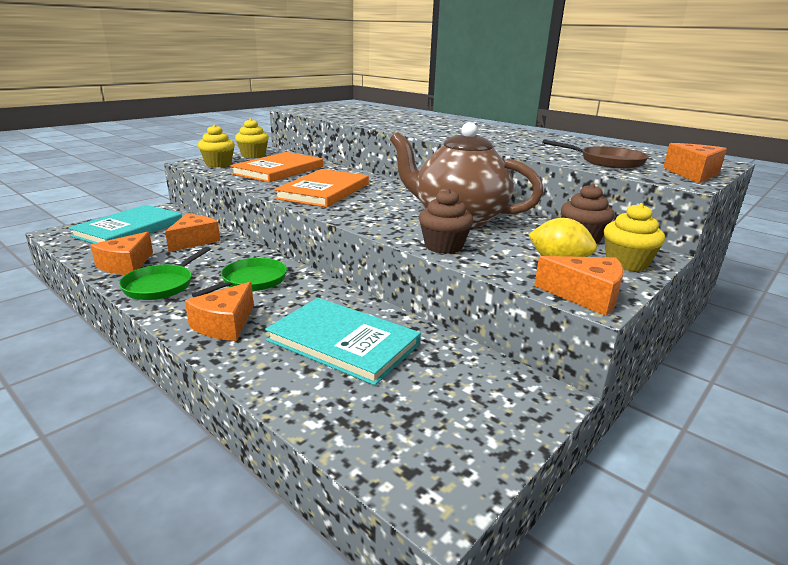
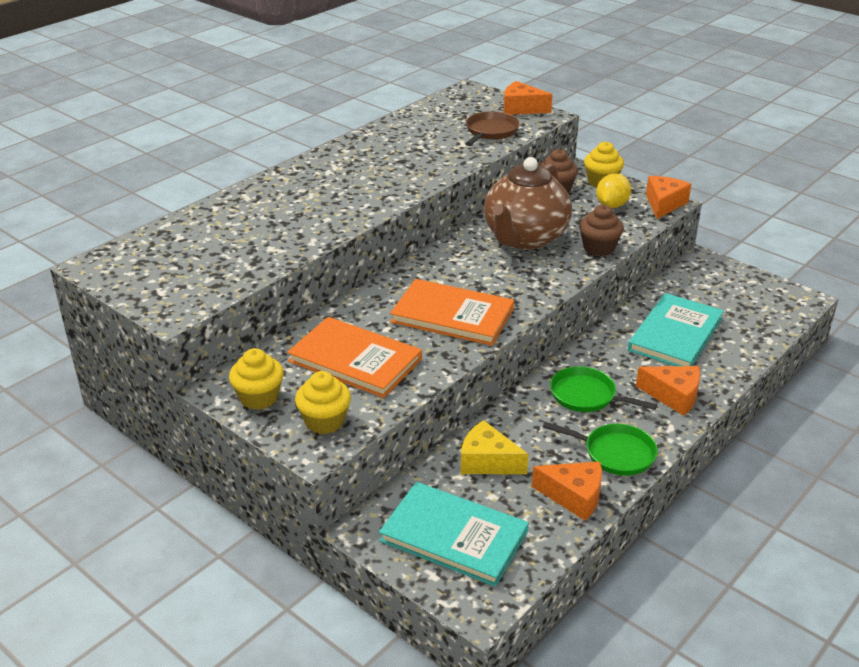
camera: 90 degrees left, 10 degrees up
(194, 241) = (487, 461): orange cheese -> yellow cheese

